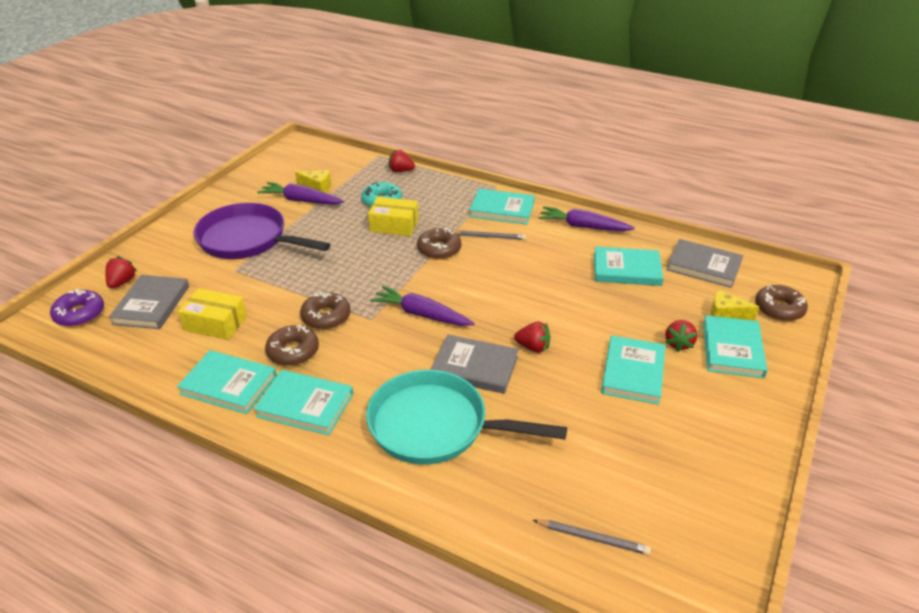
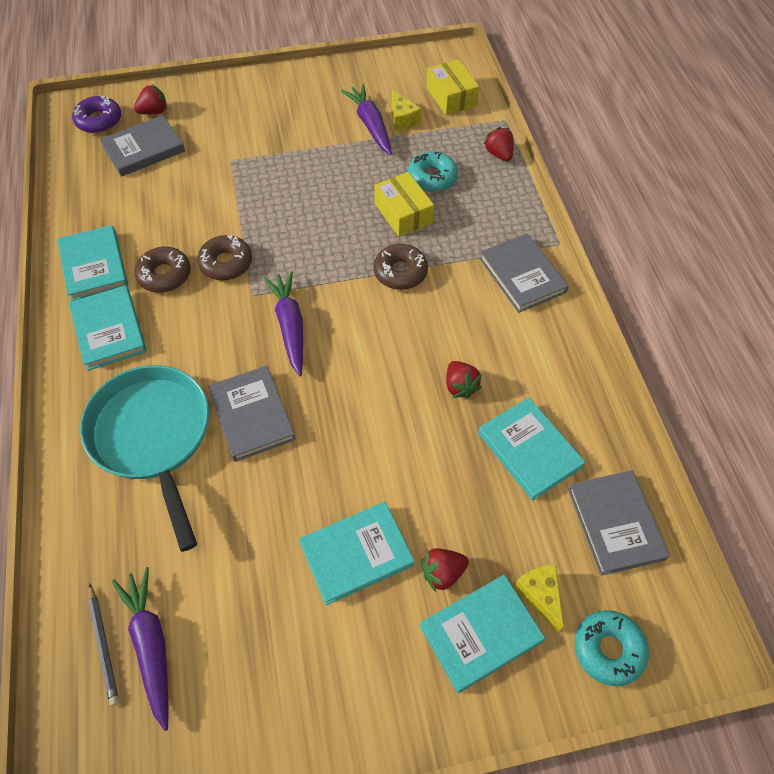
camera: 50 degrees right, 20 degrees up
(215, 323) = (156, 202): yellow box -> yellow box (451, 96)
(247, 240) = (278, 136): purple pan -> none
(489, 237) = (462, 297): grey pencil -> none
(502, 209) = (522, 275): turquoise book -> grey book
(533, 347) = (320, 444): red strawberry -> red strawberry (460, 386)
(583, 226) = (569, 364): purple carrot -> purple carrot (151, 646)
(779, 309) = (608, 649): brown donut -> turquoise donut

